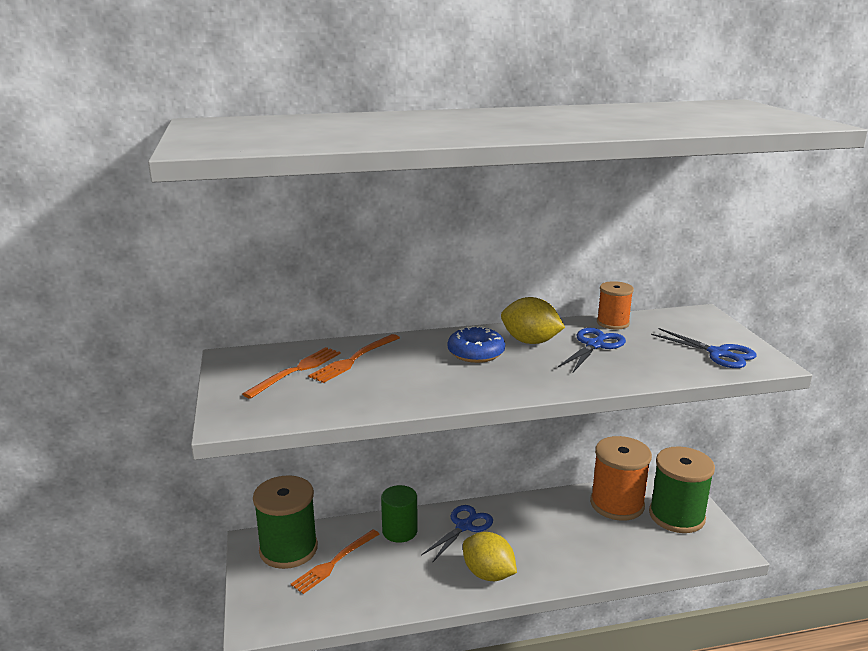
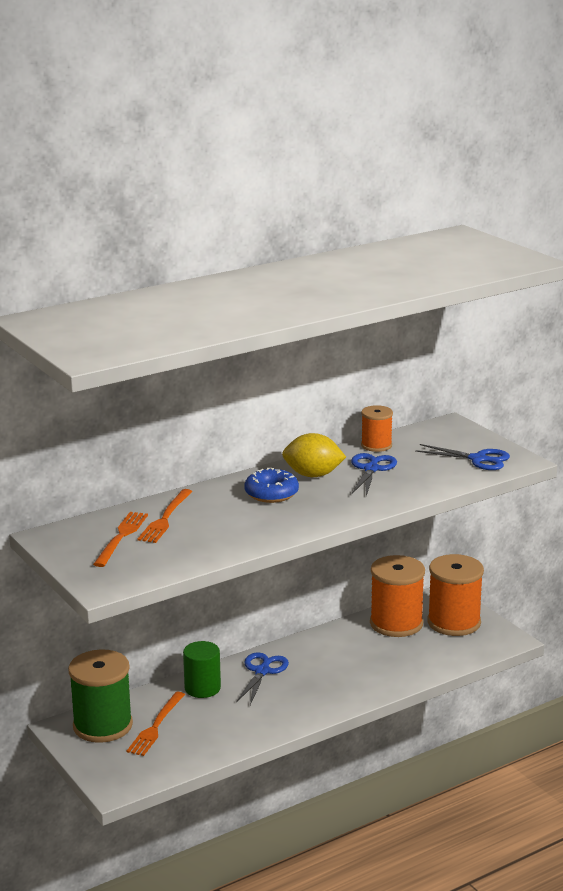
camera: 20 degrees left, 0 degrees up
(488, 574) = (306, 704): yellow lemon -> none
(676, 516) = (454, 622): green spool -> orange spool

